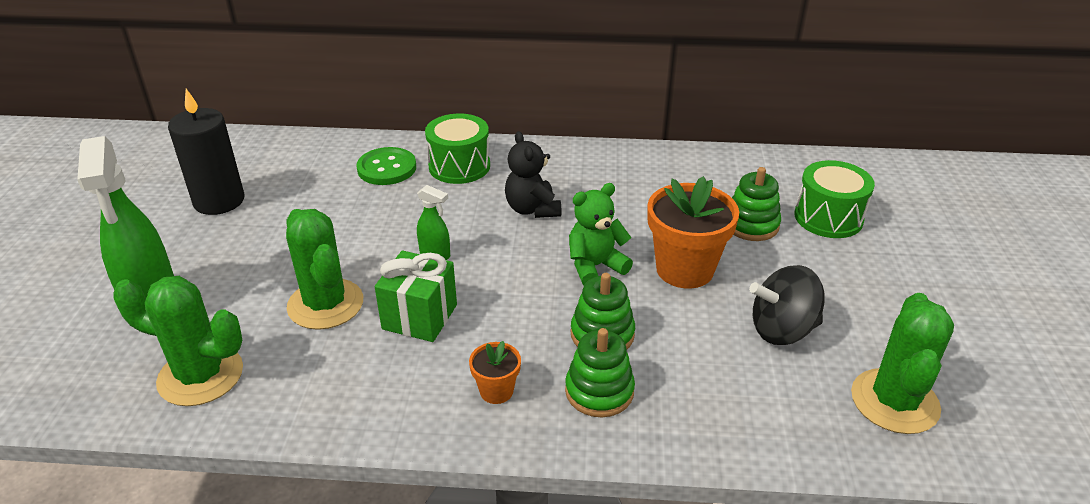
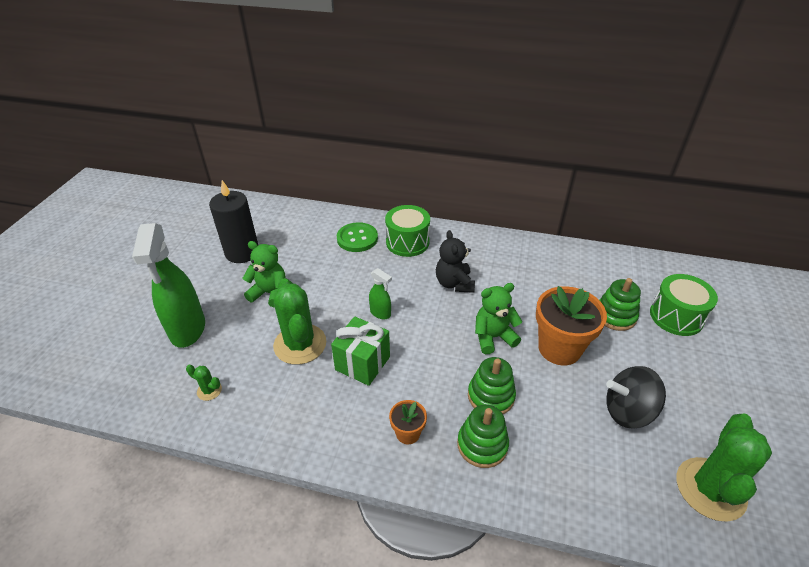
camera: 10 degrees right, 5 degrees up
(200, 376) = (209, 390): green cactus -> green cactus, size x0.43
(270, 247) = (270, 293): none -> green teddy bear

